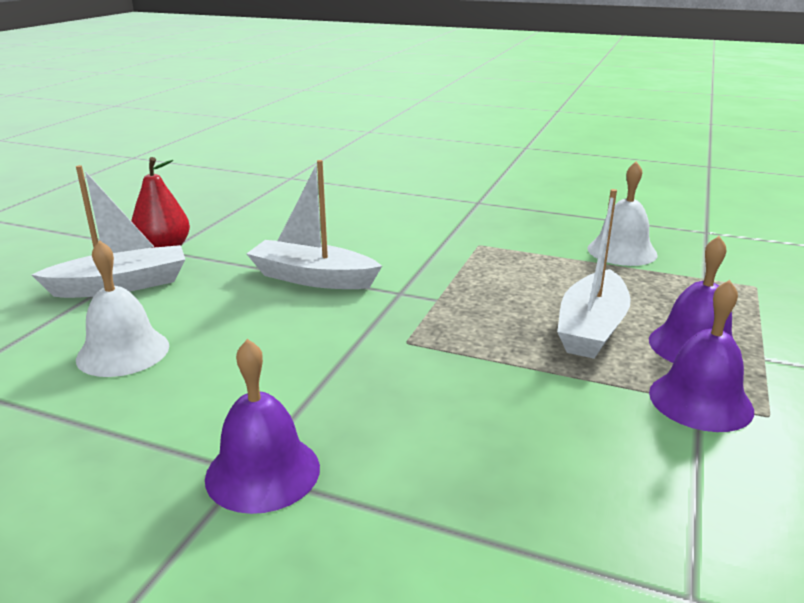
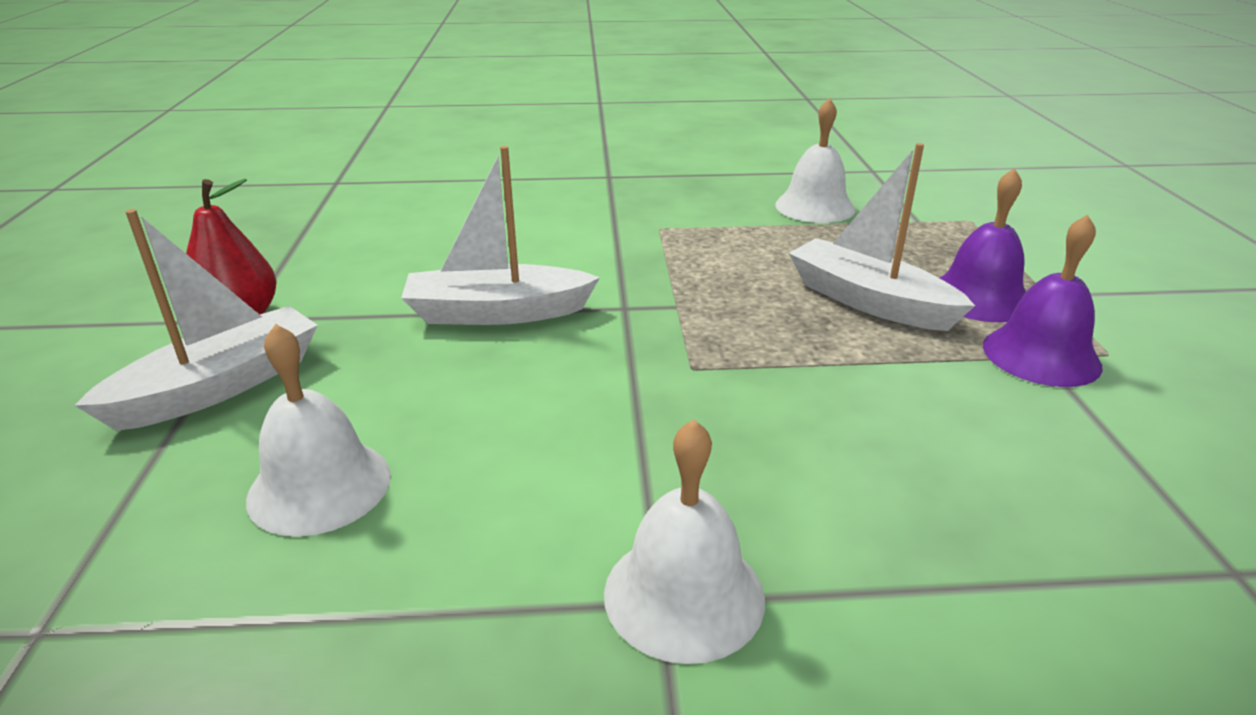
camera: 25 degrees left, 5 degrees up
(263, 472) = (684, 595): purple bell -> white bell
(591, 328) = (869, 301): white boat -> white boat turned 135 degrees clockwise

